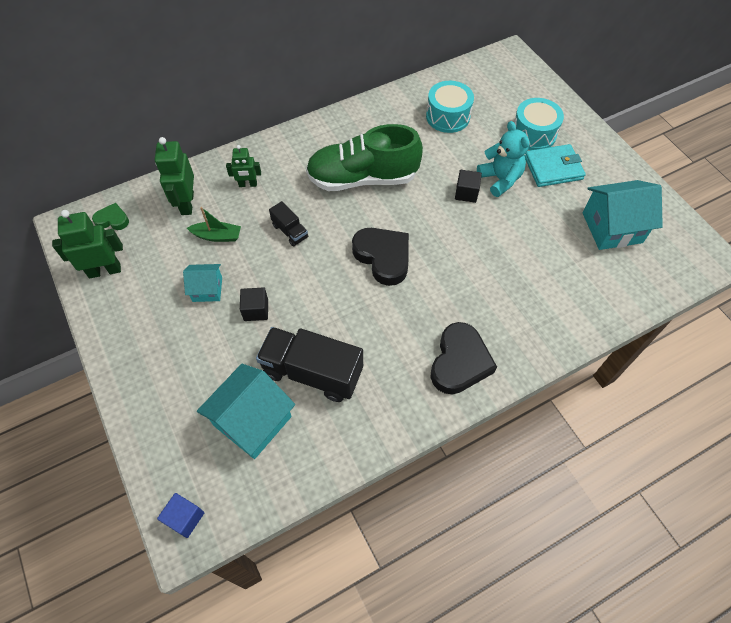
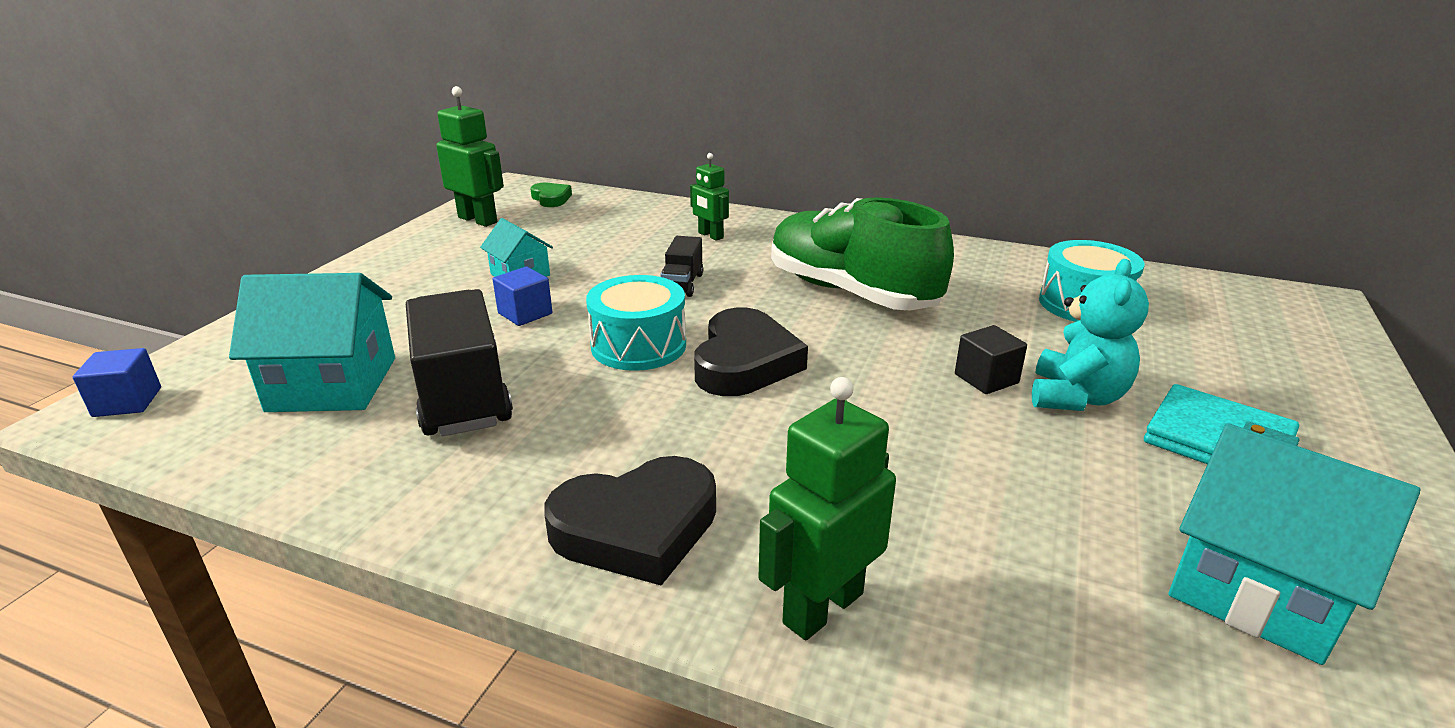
camera: 50 degrees right, 30 degrees down
(187, 203) = (629, 219): green robot -> green robot (822, 607)
(217, 236) = (607, 250): green boat -> none
(256, 310) = (525, 313): black cube -> blue cube
(533, 134) = (1233, 388): turquoise drum -> turquoise drum (638, 345)

